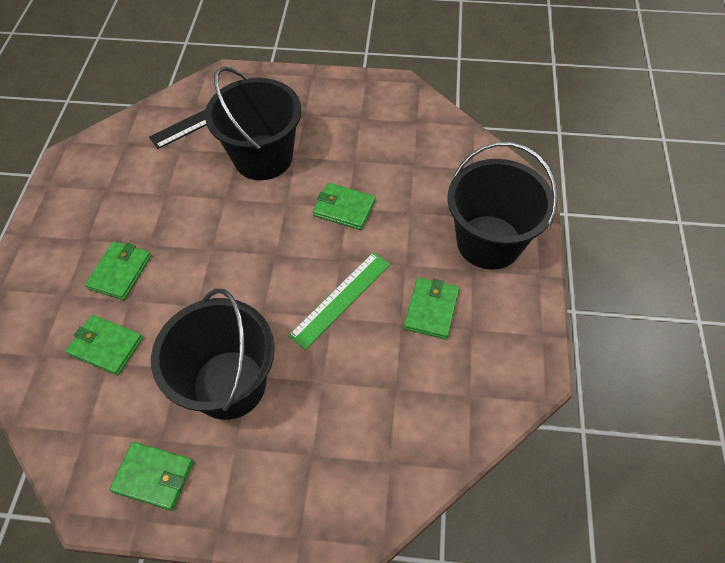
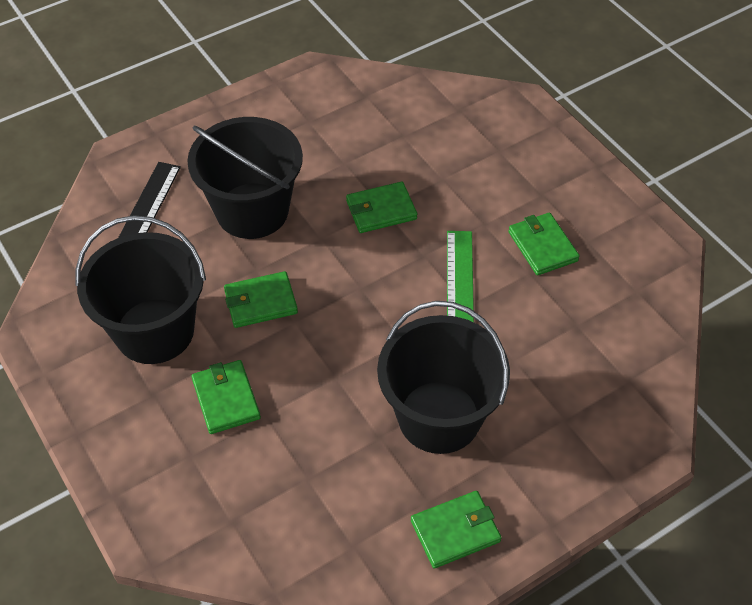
camera: 40 degrees left, 5 degrees down
(106, 346) = (289, 467): green wallet -> green wallet (260, 302)
(489, 242) = (533, 163): black bucket -> black bucket (154, 331)

